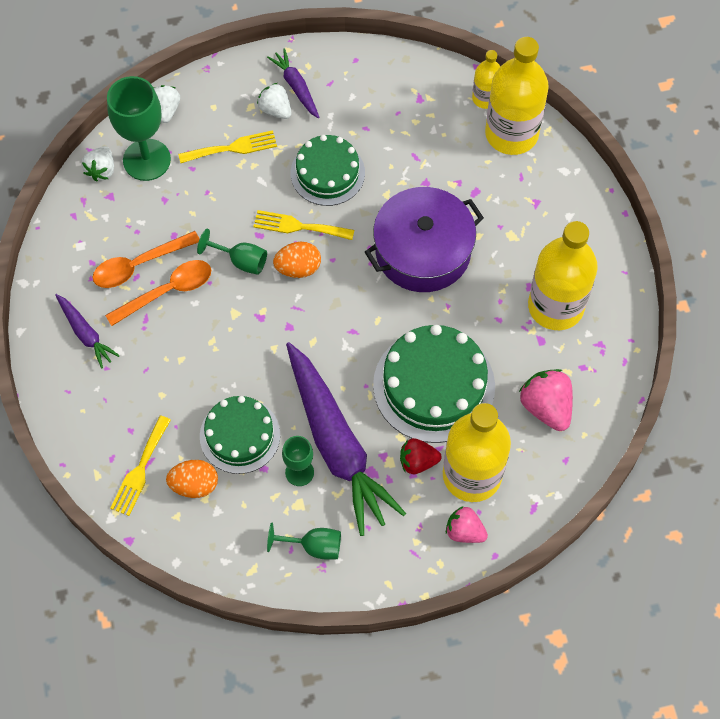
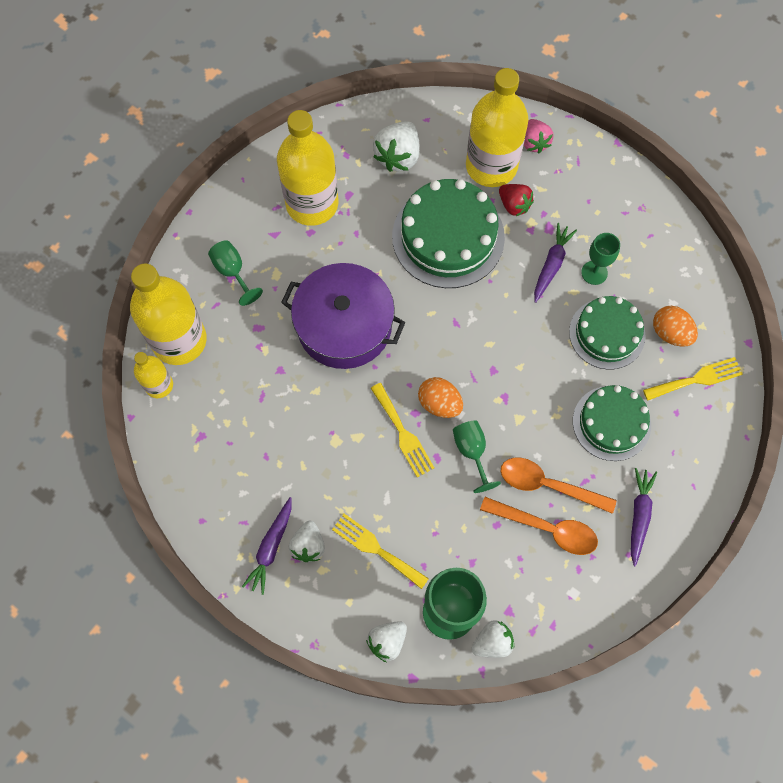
camera: 130 degrees left, 5 degrees up
(313, 546) = (634, 223): green goblet -> green goblet (233, 272)
(327, 173) = (335, 451): green cake -> green cake (611, 423)
(336, 444) = (551, 265): purple carrot -> purple carrot, size x0.46
(546, 407) = (398, 156): pink strawberry -> white strawberry

